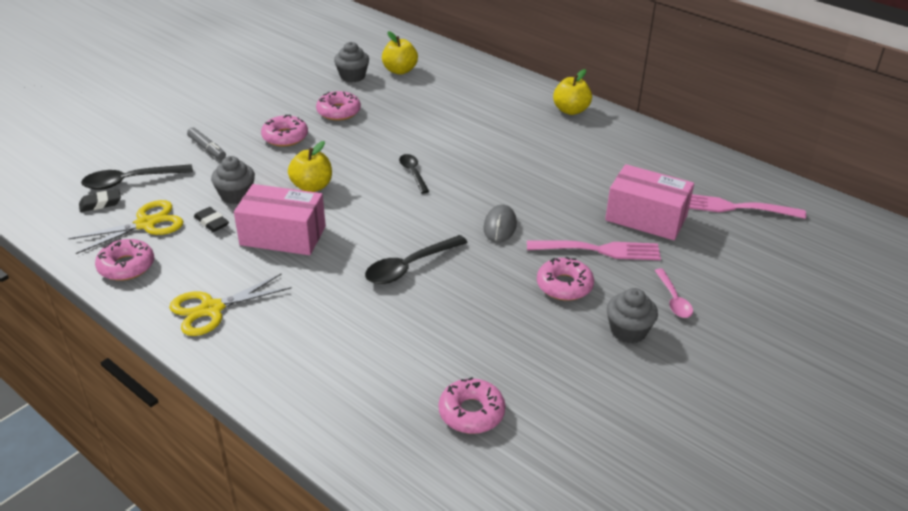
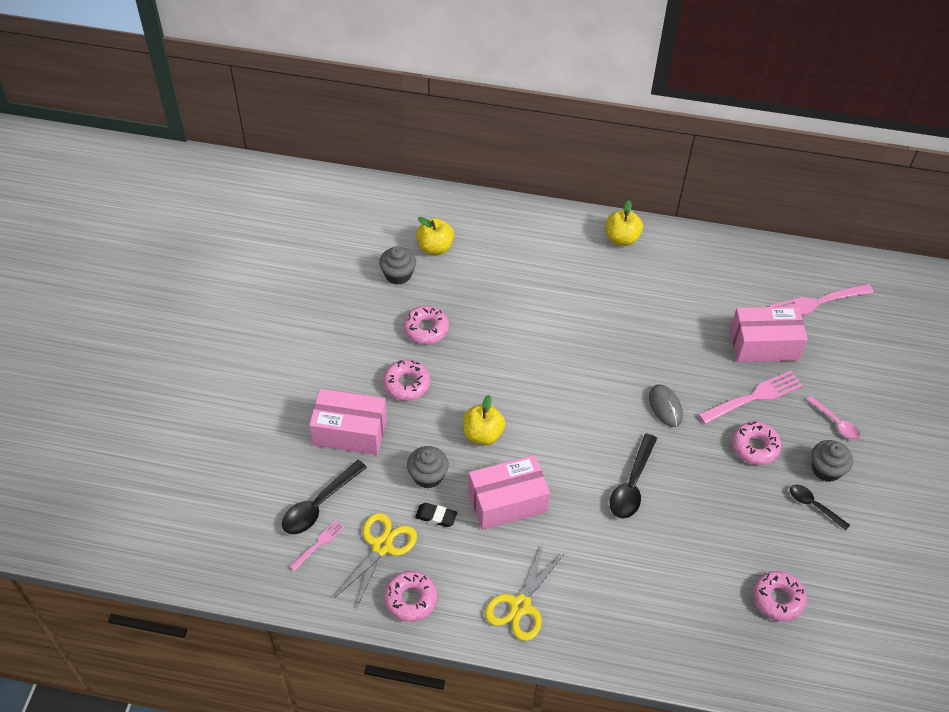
camera: 30 degrees left, 15 degrees up
(100, 204) = (319, 544): black eraser -> pink fork
(207, 148) = (350, 431): grey marker -> pink box
(413, 173) = (552, 378): black spoon -> black spoon (814, 506)

